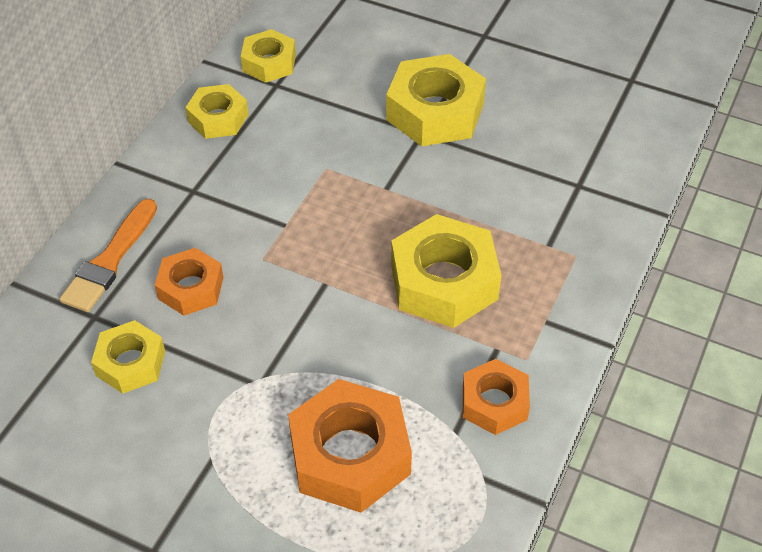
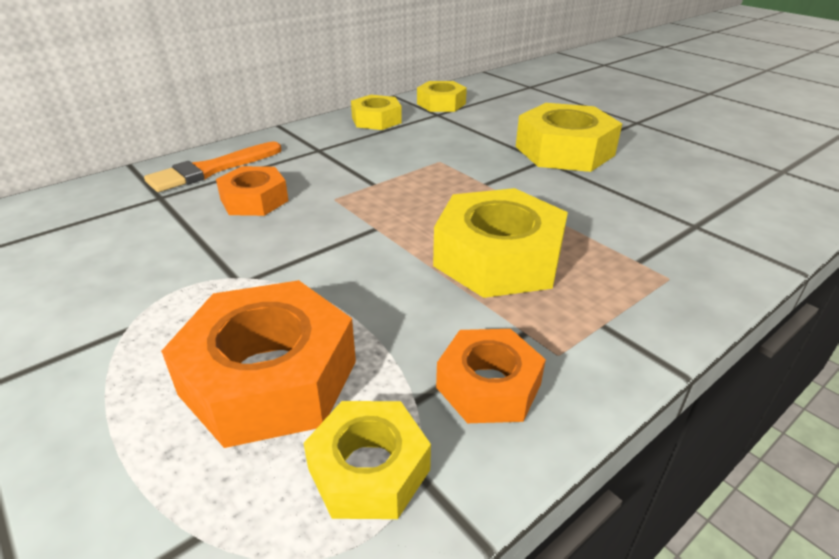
camera: 25 degrees right, 15 degrees down
(130, 363) = (149, 232): yellow nut -> yellow nut (369, 469)

